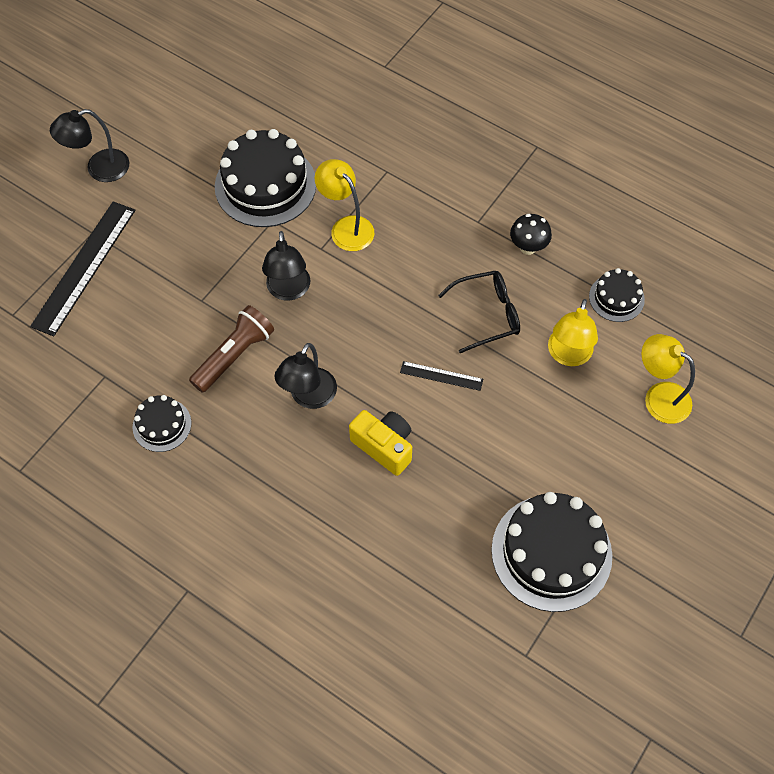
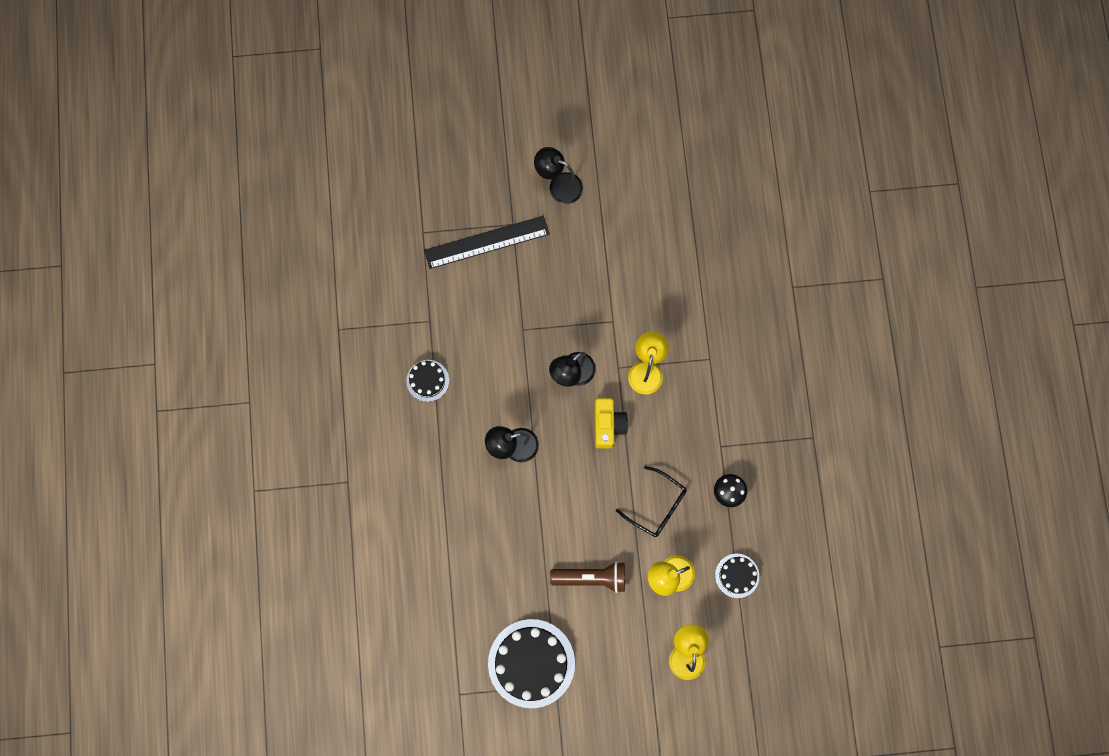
camera: 50 degrees right, 15 degrees up
(234, 355) = (503, 381): brown flashlight -> brown flashlight (591, 577)
(265, 185) = (634, 294): black cake -> none
(384, 446) = (518, 516): yellow camera -> yellow camera (608, 425)
(441, 376) = (591, 512): black ruler -> none

